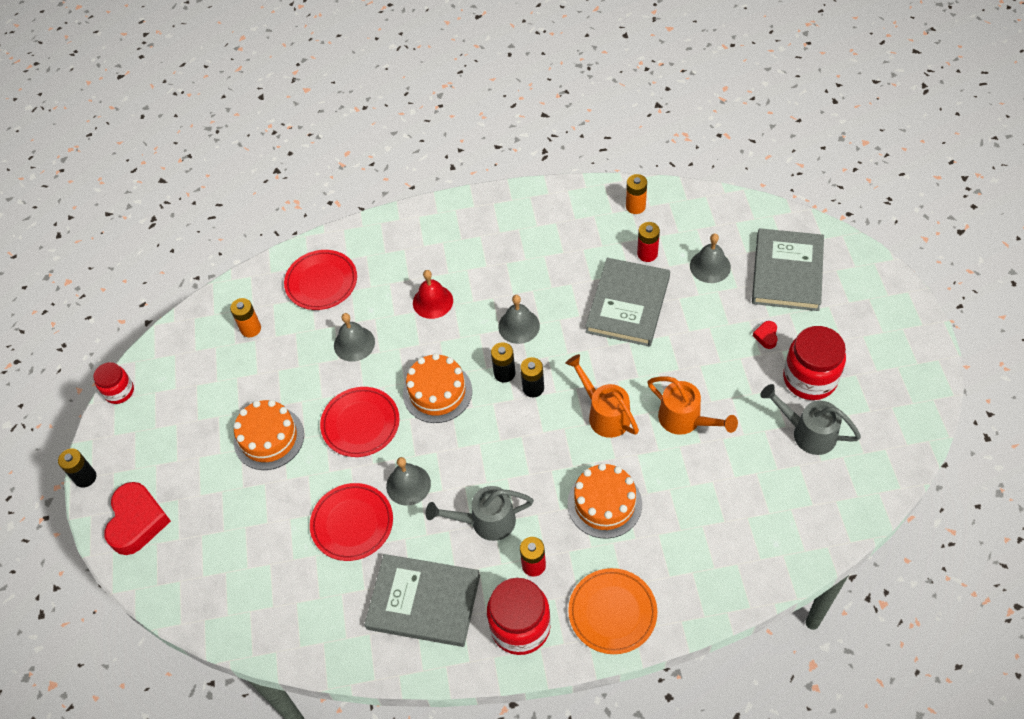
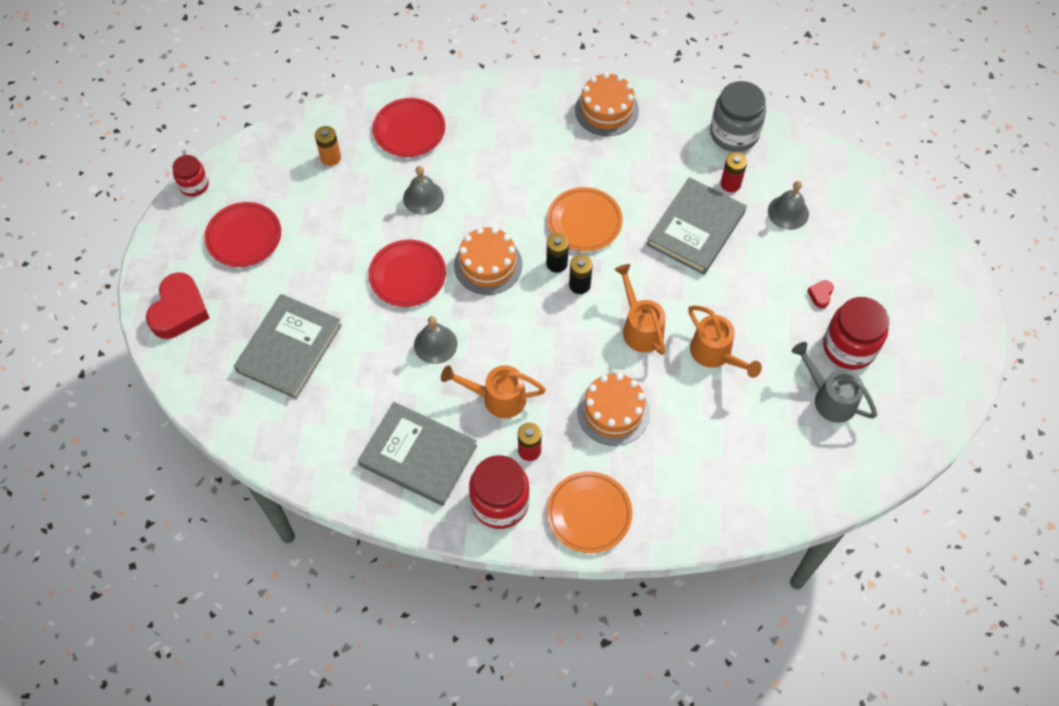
camera: 10 degrees right, 5 degrees up
(85, 477) = (143, 257): black battery -> none
(269, 438) = (319, 266): orange cake -> orange cake (606, 110)
(352, 523) = (373, 366): red plate -> red plate (244, 237)
(432, 301) = (509, 176): red bell -> none
(486, 521) = (497, 398): grey watering can -> orange watering can
(519, 326) = (584, 222): grey bell -> orange plate
(635, 206) = (734, 134): orange battery -> grey jar
(787, 272) = (862, 238): grey book -> grey book (289, 348)

